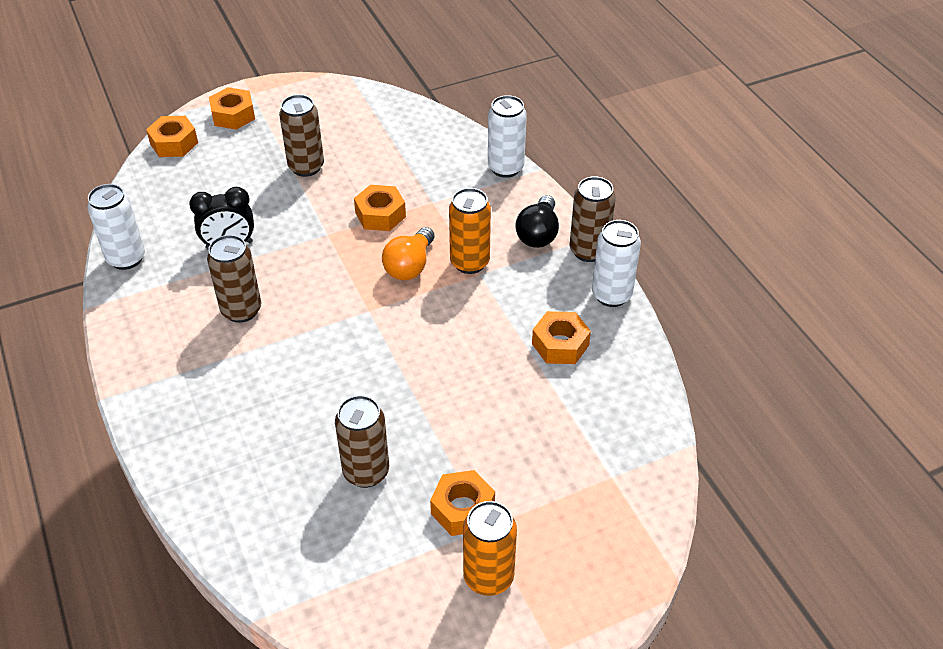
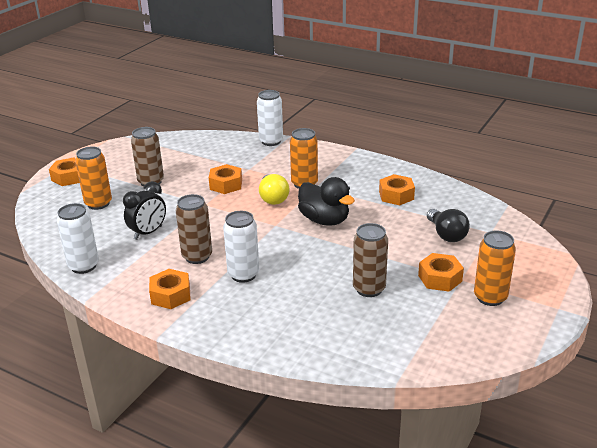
camera: 35 degrees left, 15 degrees down
(174, 143) = (43, 203): orange nut -> orange nut (170, 295)
(223, 173) = (98, 203): none -> orange can
(410, 266) = (273, 198): orange light bulb -> yellow light bulb
(430, 335) = (324, 220): none -> black duck
(538, 234) = (325, 159): black light bulb -> black light bulb (446, 235)
(588, 251) = (359, 156): brown can -> none
(611, 295) = (394, 167): white can -> white can (243, 274)

